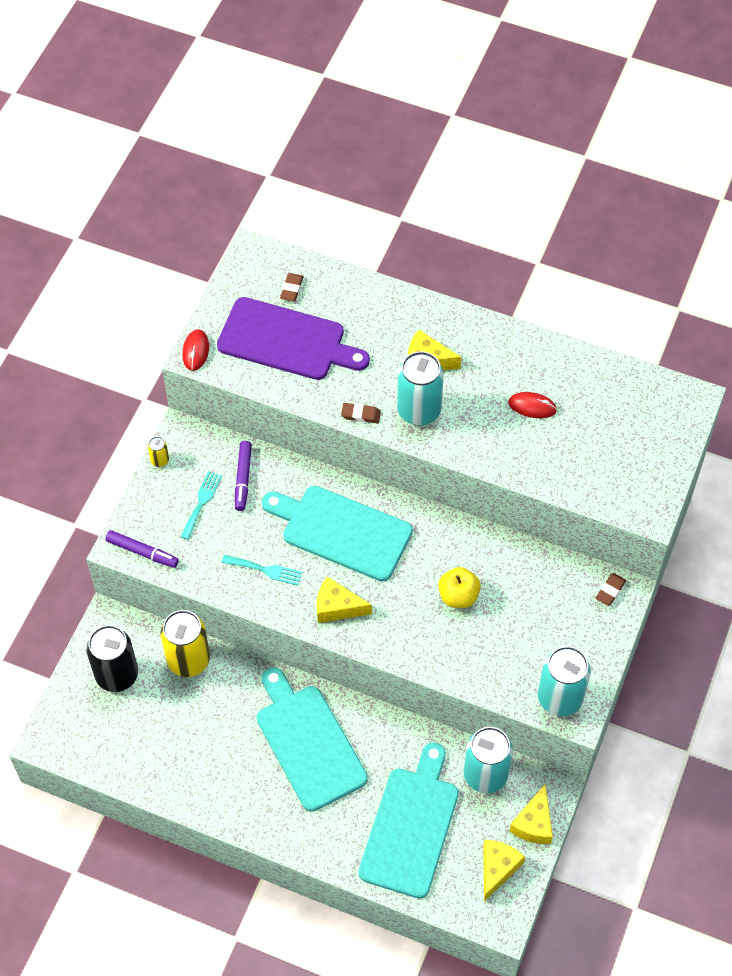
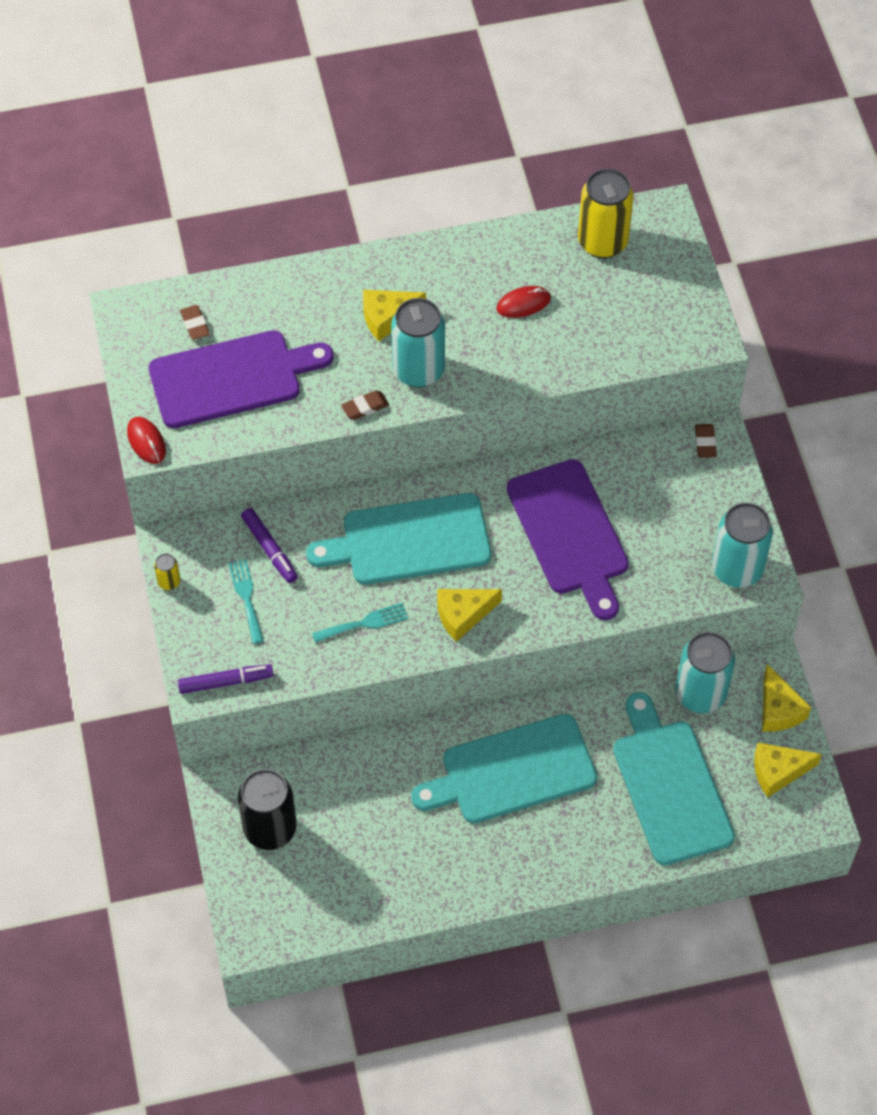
camera: 35 degrees left, 0 degrees up
(188, 660) = (331, 769): yellow can -> yellow can (602, 242)
(308, 742) = (511, 771): turquoise cutting board -> turquoise cutting board turned 45 degrees counterclockwise
(458, 596) = (570, 533): yellow apple -> purple cutting board
(497, 868) = (778, 772): yellow cheese -> yellow cheese turned 90 degrees counterclockwise

